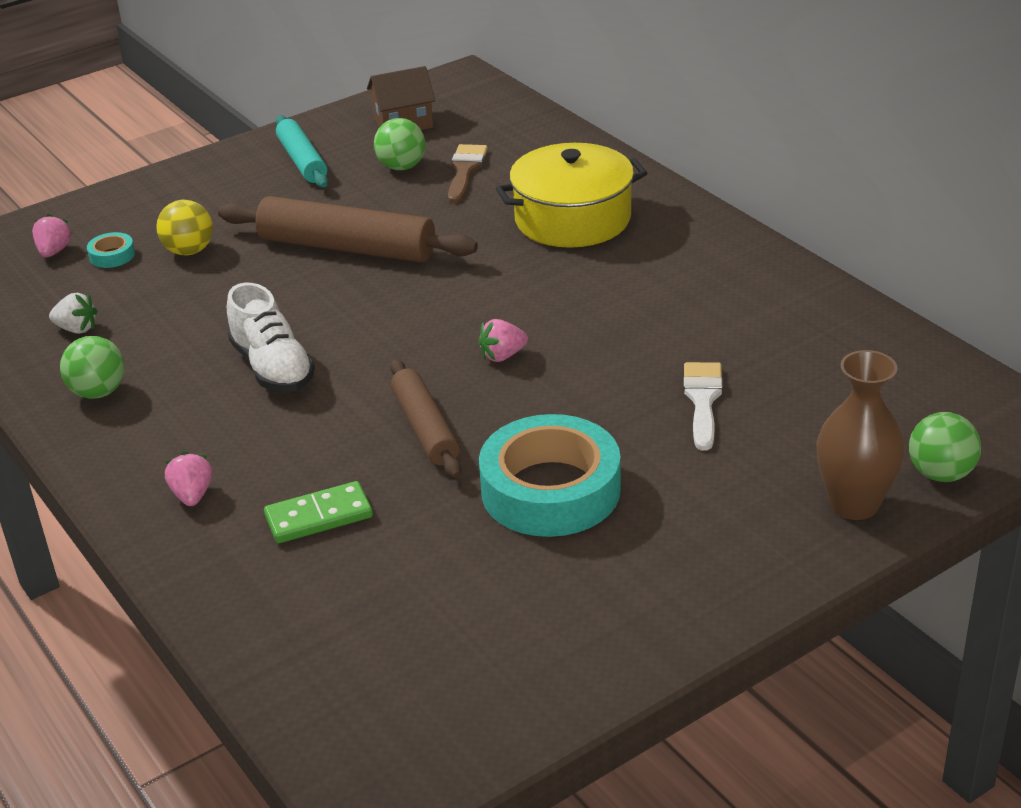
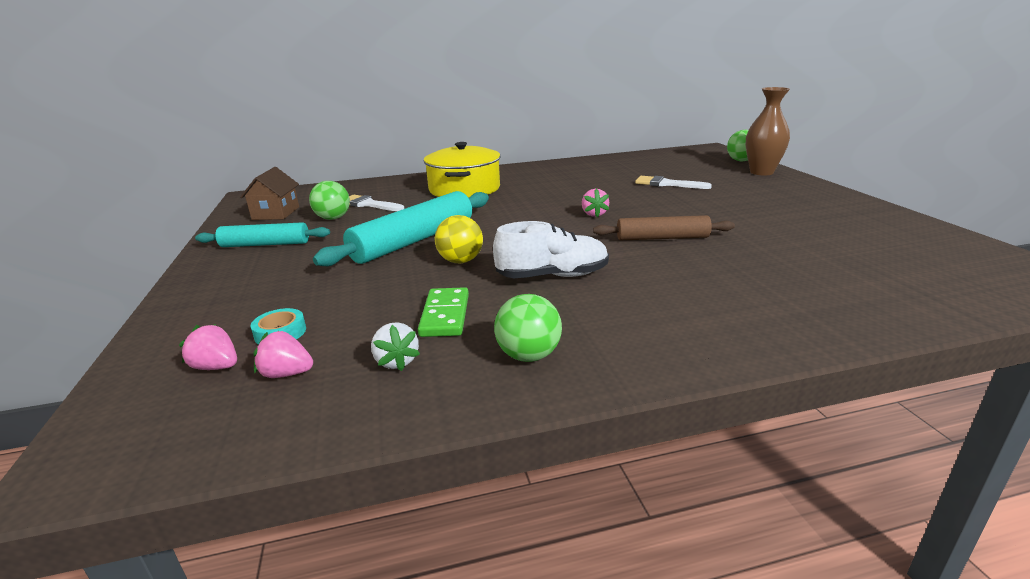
camera: 70 degrees left, 10 degrees down
(77, 329) = (396, 361): white strawberry -> white strawberry turned 120 degrees clockwise
(189, 251) = (331, 295): yellow ball -> yellow ball (460, 261)
(192, 495) = (721, 320): pink strawberry -> pink strawberry (287, 374)
(318, 516) = (758, 275): green domino -> green domino (445, 315)
(347, 247) = (414, 241): brown rolling pin -> turquoise rolling pin
(465, 170) = (369, 204): brown brush -> white brush
(550, 490) = (739, 216): turquoise tape -> none

